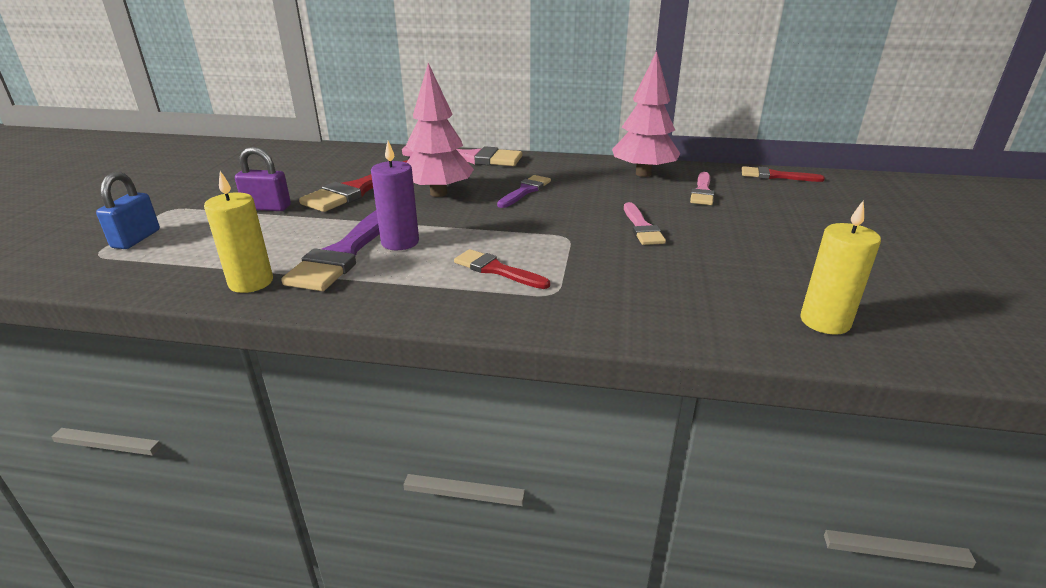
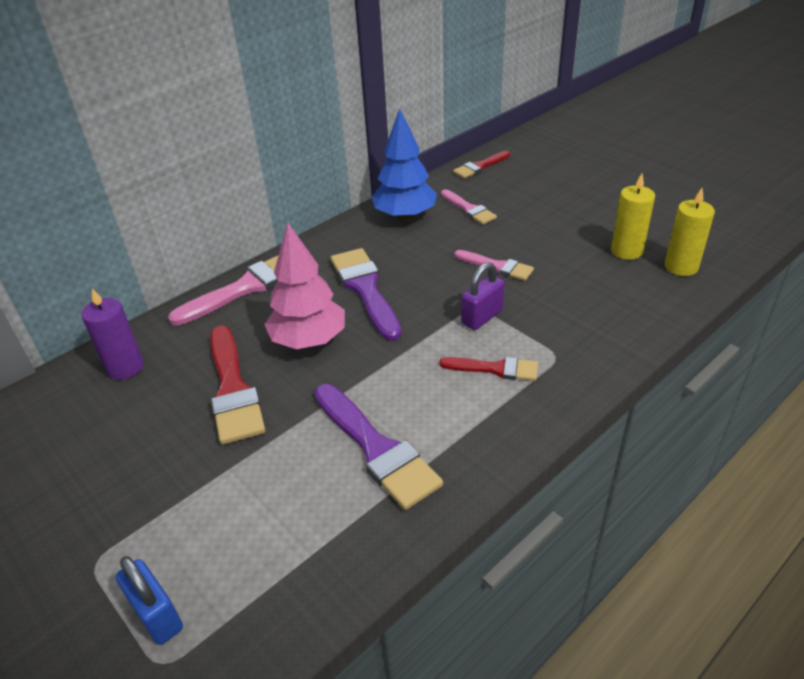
camera: 50 degrees left, 10 degrees up
(251, 282) = (374, 533): yellow candle -> yellow candle (626, 251)
(267, 207) = (197, 474): purple padlock -> purple padlock (482, 317)
(400, 242) = (389, 404): purple candle -> purple candle (125, 367)
(496, 270) = (495, 369): red brush -> red brush turned 150 degrees counterclockwise
(525, 191) = (365, 289): purple brush -> purple brush, size x1.71
(643, 174) = (405, 216): pink tree -> blue tree

